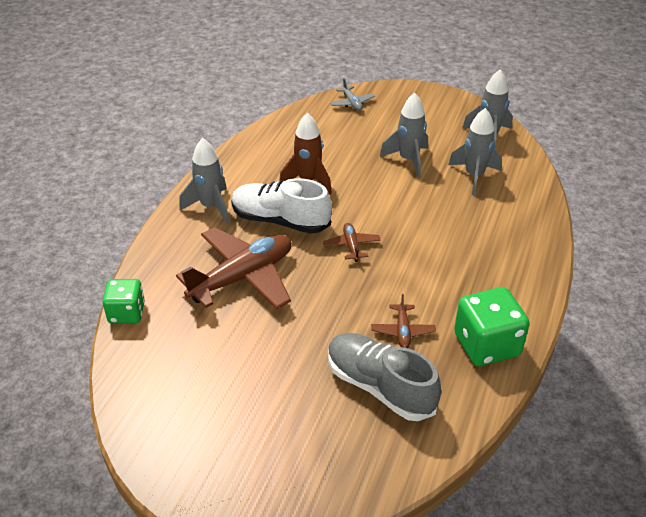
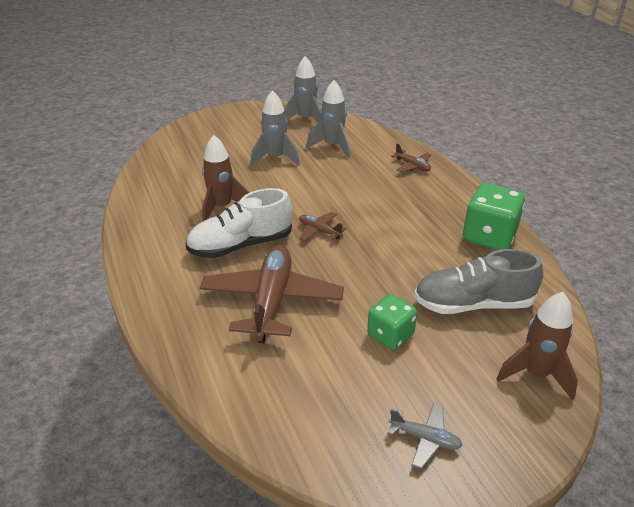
camera: 45 degrees left, 5 degrees down
(127, 313) = (212, 394): green dice -> green dice (390, 335)
(211, 207) = (166, 269): grey rocket -> none
(342, 472) = (536, 374): none -> brown rocket
(352, 103) = (178, 142): grey plane -> grey plane (425, 439)
(402, 331) = (433, 261): brown plane -> brown plane (412, 166)

